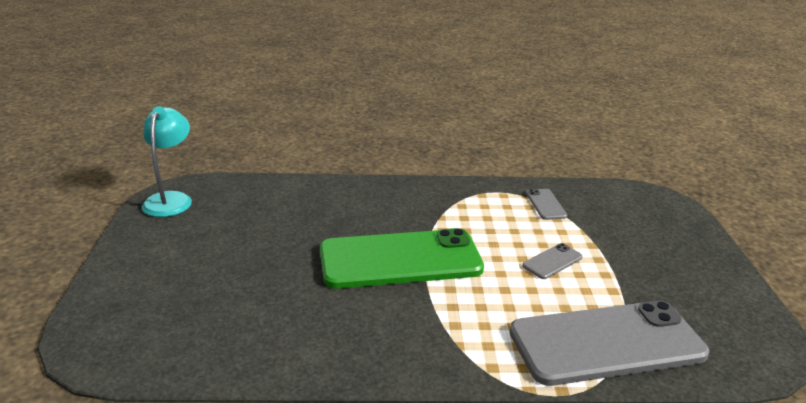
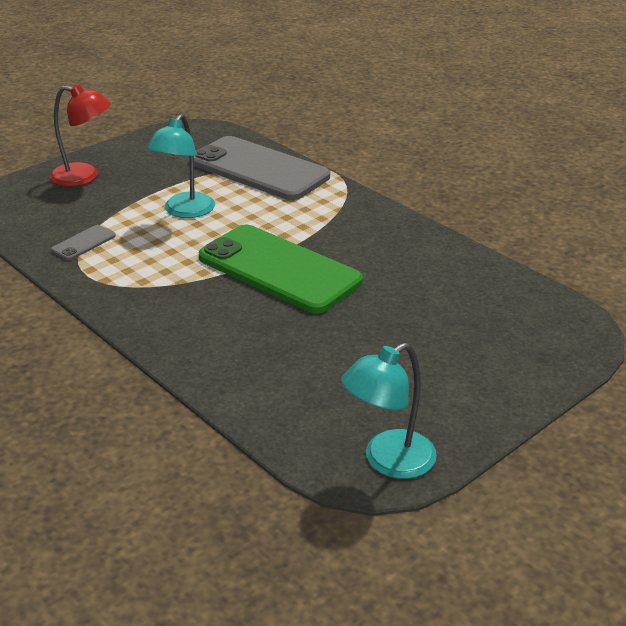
camera: 130 degrees left, 5 degrees up
(552, 261) = (184, 211): grey phone -> turquoise lamp
(676, 243) = (84, 177): none -> red lamp

